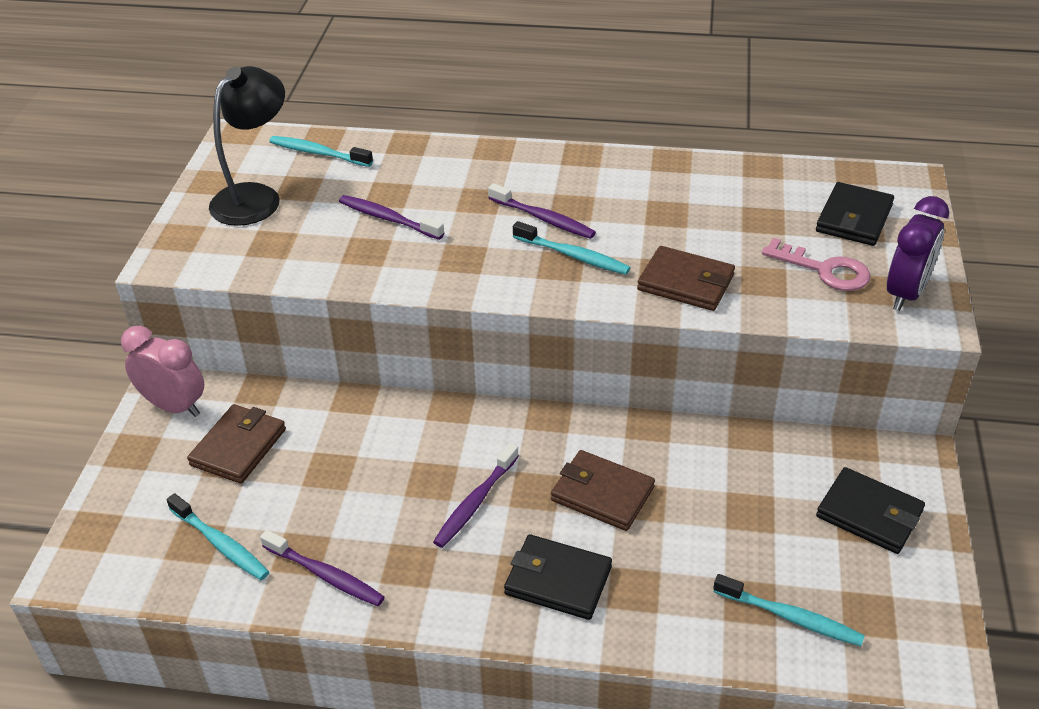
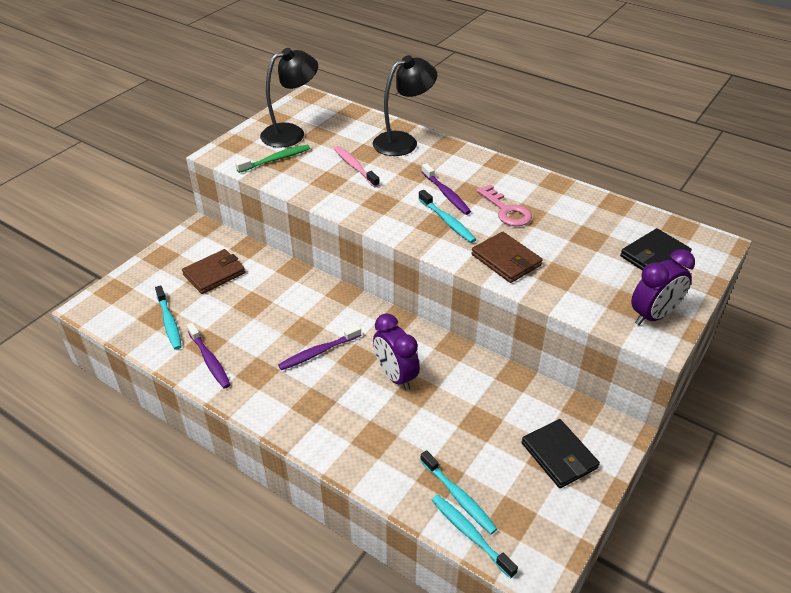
camera: 25 degrees right, 0 degrees up
(174, 406) = (197, 240): pink clock -> none
(262, 243) = (275, 159): none -> green toothbrush
(318, 153) = (344, 118): turquoise toothbrush -> turquoise toothbrush (470, 534)
(388, 219) = (355, 167): purple toothbrush -> pink toothbrush
(429, 162) = (403, 141): none -> black lamp
(558, 580) = (333, 415): black wallet -> none
(602, 494) = (395, 376): brown wallet -> purple clock
(824, 270) = (606, 282): pink key -> pink key (506, 210)

